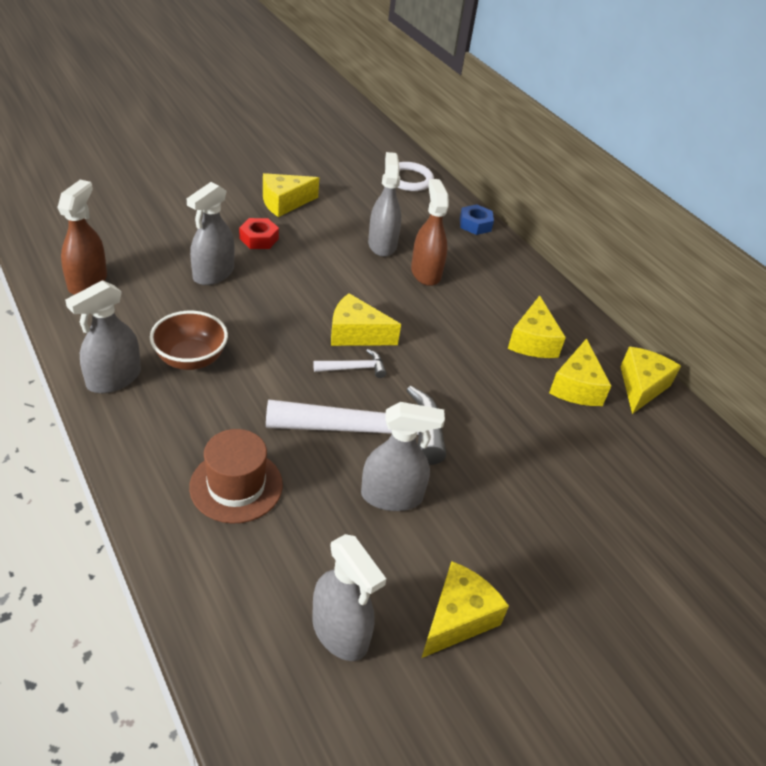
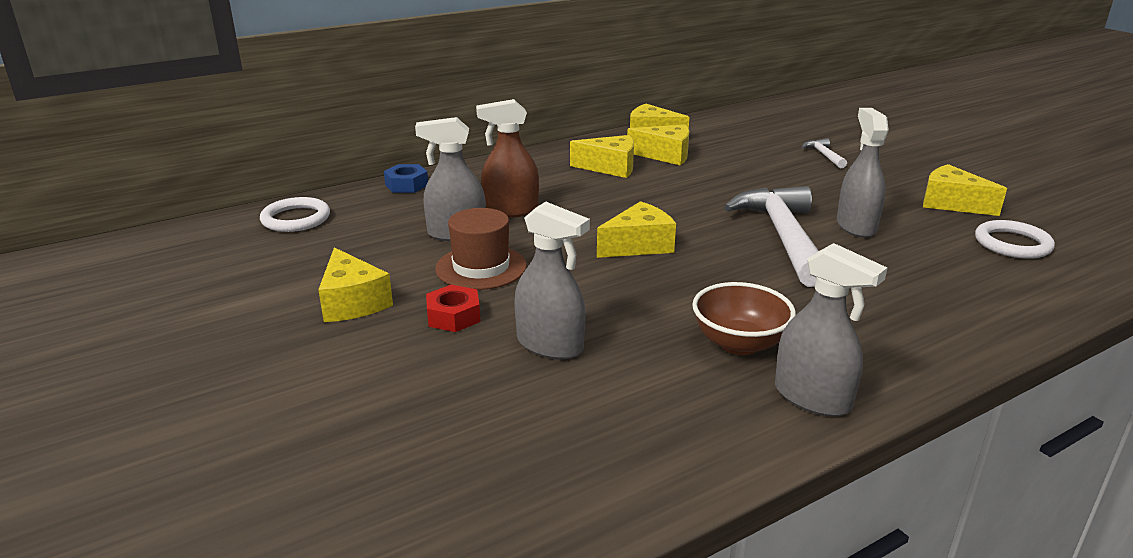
camera: 85 degrees left, 15 degrees down
(87, 282) = (607, 462): brown spray bottle -> none
(236, 486) = (910, 297): brown hat -> brown hat (481, 267)
(340, 632) = (1012, 244): grey spray bottle -> white ring
(354, 368) = (697, 245): white hammer -> white hammer (824, 155)
(356, 334) = (638, 245): yellow cheese -> yellow cheese turned 135 degrees counterclockwise

